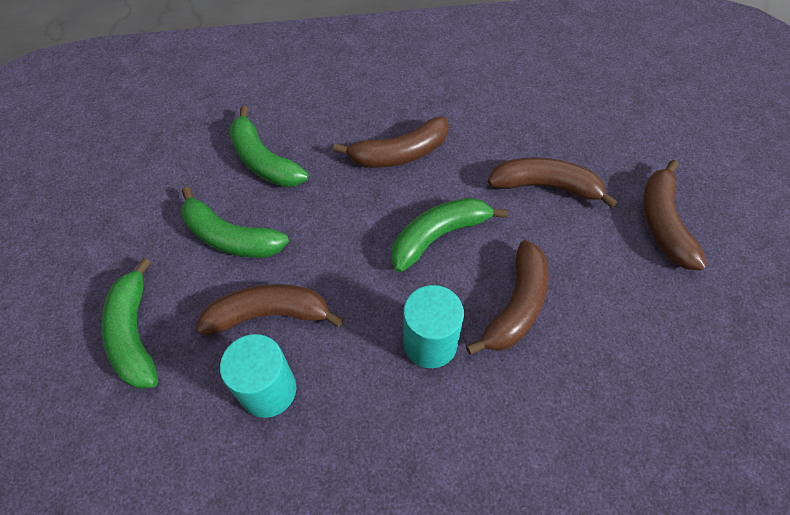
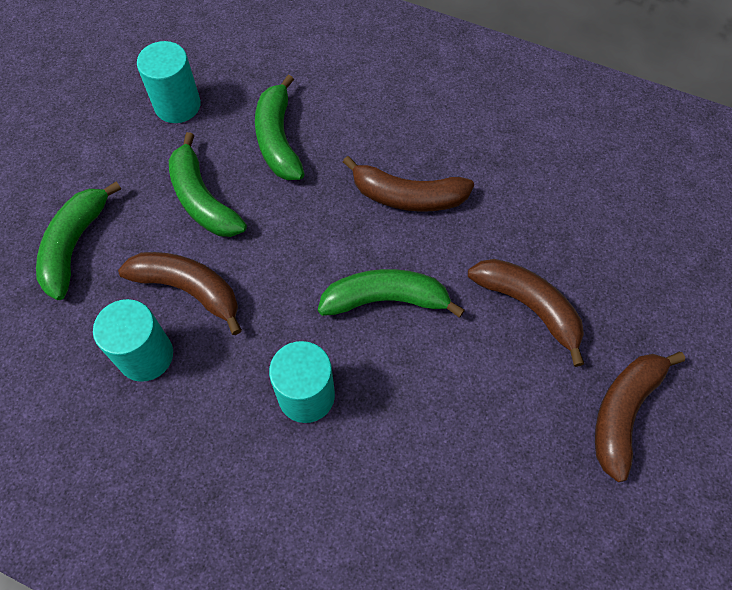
camera: 30 degrees right, 5 degrees up
(155, 175) = (177, 105): none -> turquoise cylinder
(516, 306) = (409, 408): brown banana -> none

